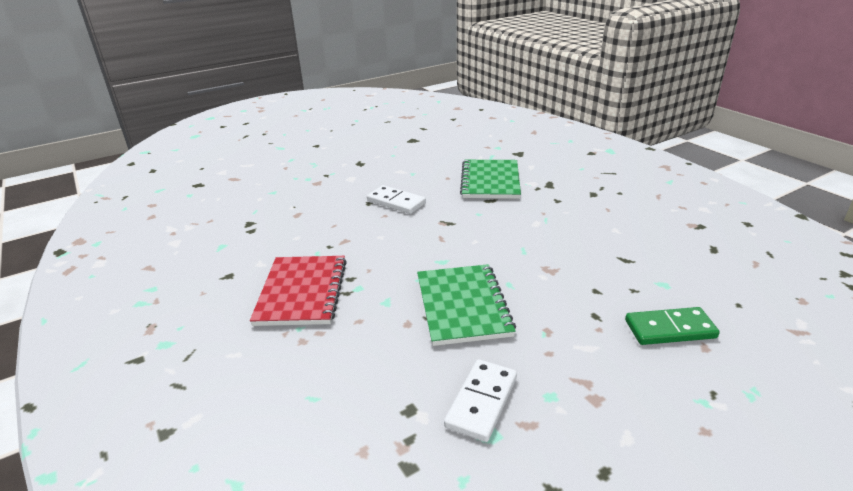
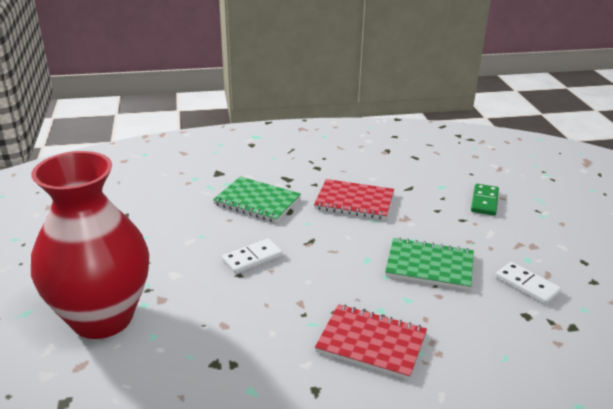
camera: 70 degrees left, 0 degrees up
(285, 170) = (102, 318): none -> red vase
(549, 229) = (354, 201): none -> red notebook

